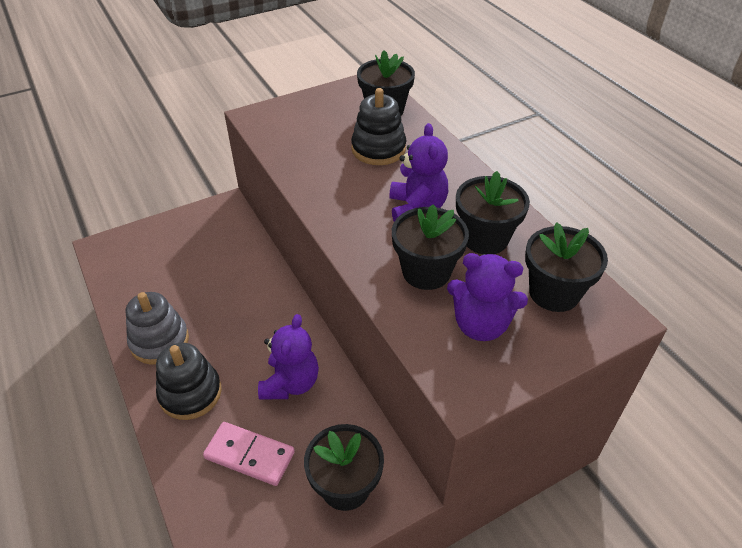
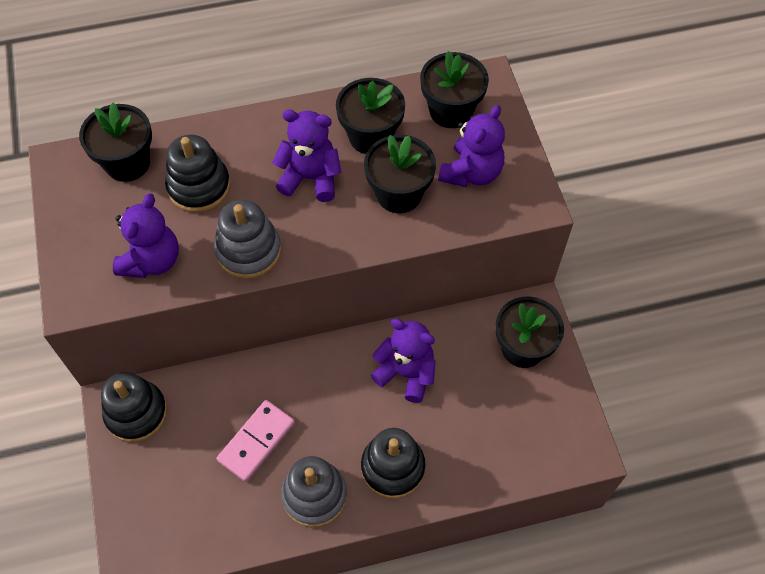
camera: 75 degrees left, 15 degrees up
(220, 219) = (136, 413): none -> black stacking toy
(249, 455) = (476, 420): pink domino -> pink domino (256, 442)
(300, 142) = (152, 260): none -> purple teddy bear
(325, 189) = (249, 251): none -> grey stacking toy

